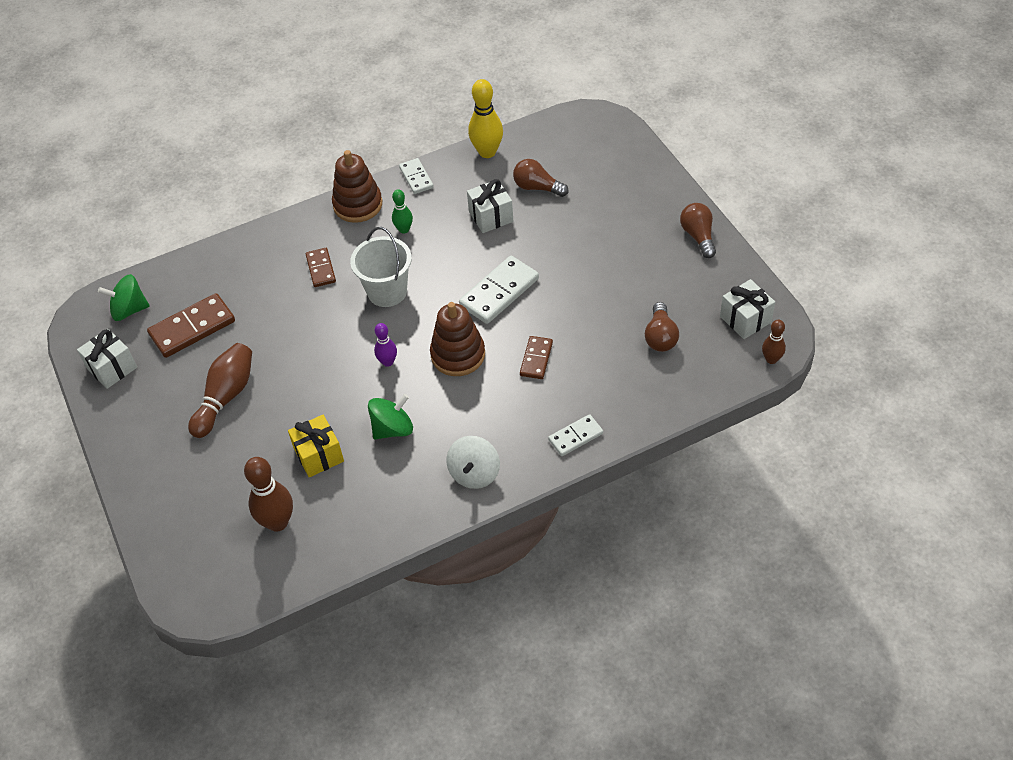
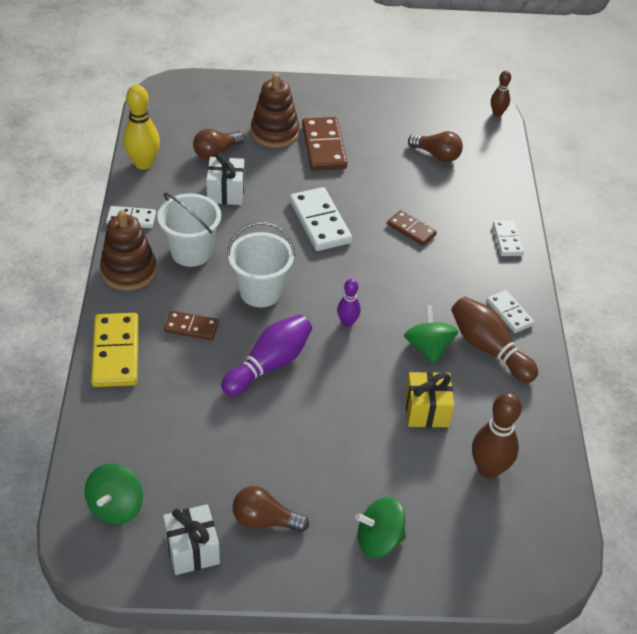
camera: 70 degrees left, 5 degrees down
(170, 474) = (379, 539): none -> green spinning top
(192, 328) = (188, 457): brown domino -> brown domino (323, 147)
(226, 397) = (305, 459): brown bowling pin -> brown bowling pin (488, 348)
(269, 239) = (115, 352): none -> yellow domino
(310, 333) = (269, 364): none -> purple bowling pin
(404, 229) = (191, 252): green bowling pin -> white bucket
(458, 355) = (372, 274): brown stacking toy -> brown stacking toy (275, 132)
(474, 473) = (509, 313): white spinning top -> white domino
(698, 236) = (349, 94): brown light bulb -> brown light bulb (265, 520)
(745, 319) = (450, 108): white gift -> none

